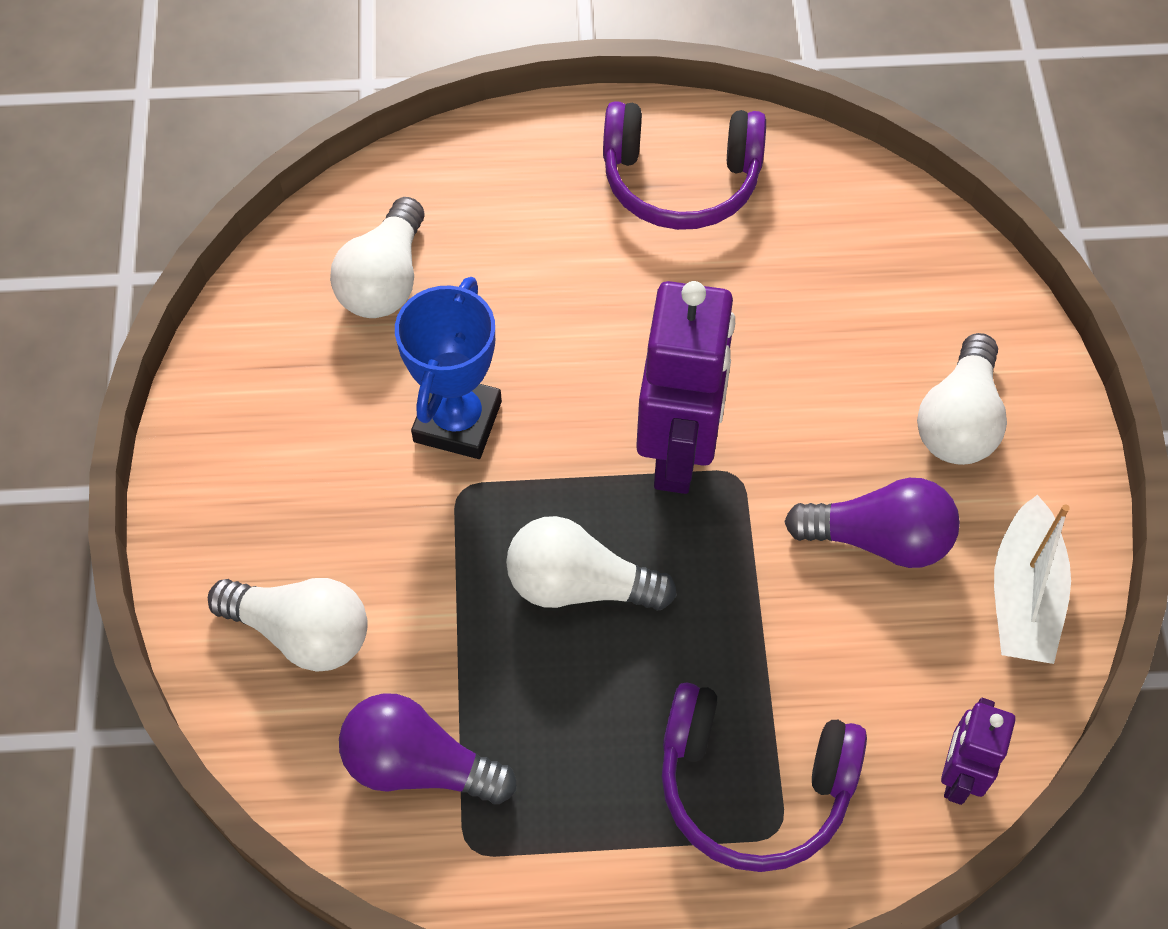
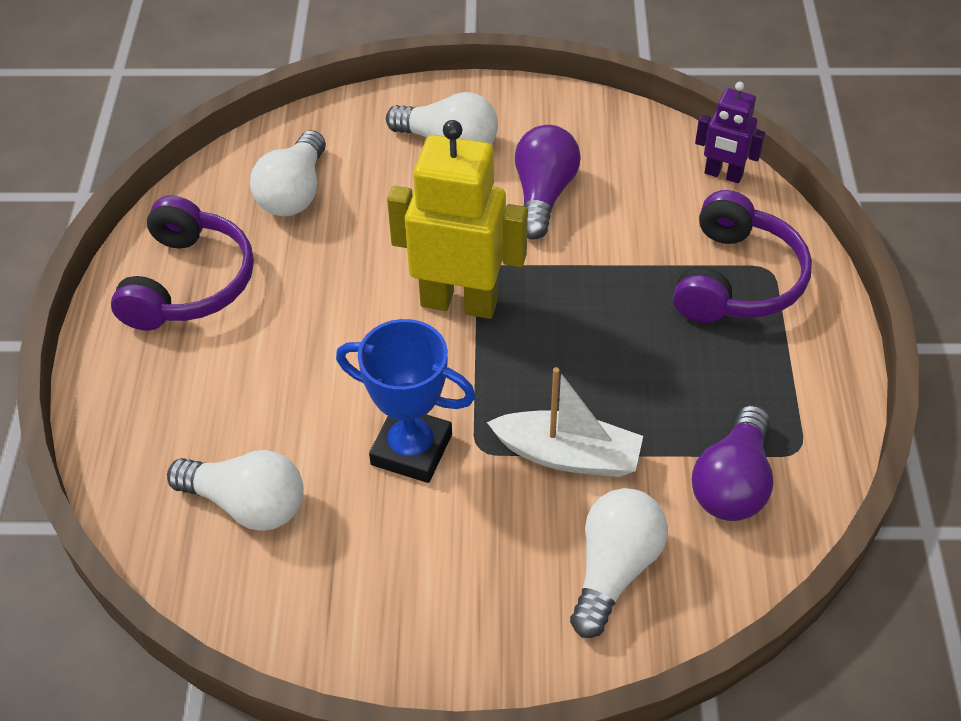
camera: 85 degrees left, 10 degrees down
(579, 585) = (574, 371): white light bulb -> white light bulb (294, 192)
(678, 453) = (459, 302): purple robot -> yellow robot
(1024, 596) = (591, 128): white boat -> white boat (568, 455)

